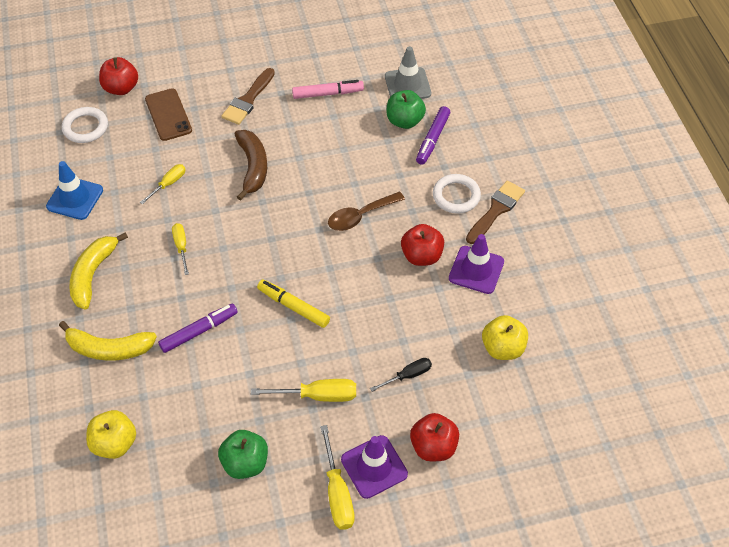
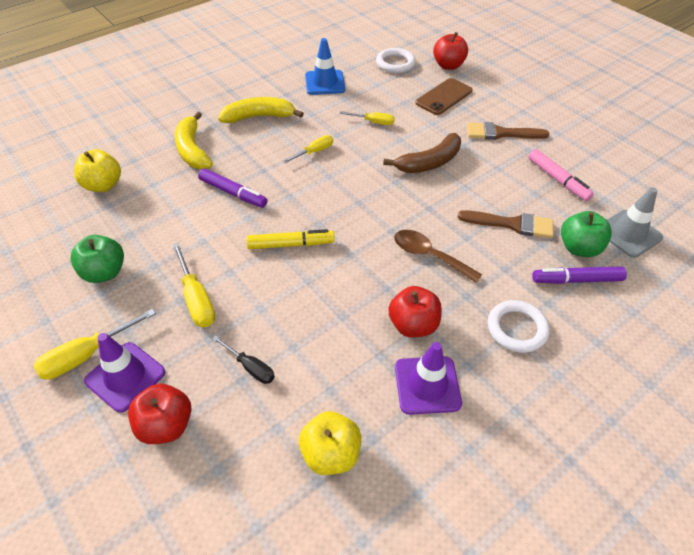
camera: 65 degrees right, 5 degrees down
(293, 307) = (291, 244): yellow marker -> yellow marker turned 75 degrees clockwise
(496, 210) = (527, 376): brown brush -> brown brush (511, 224)

